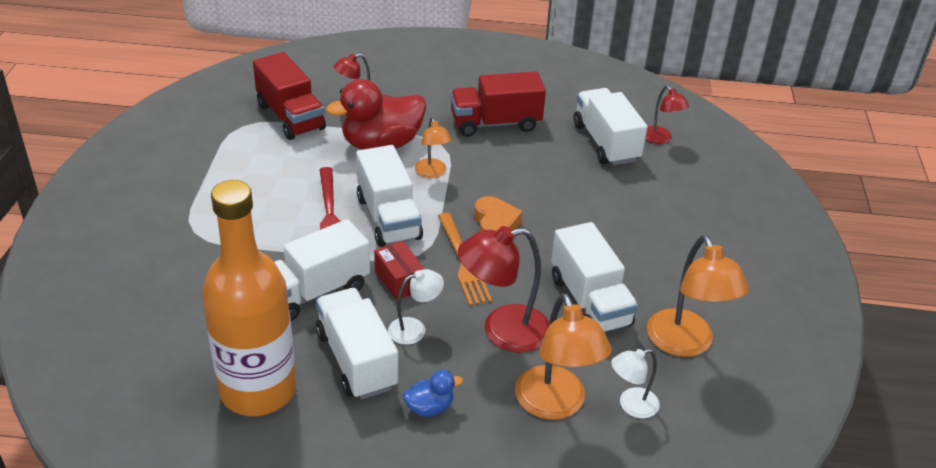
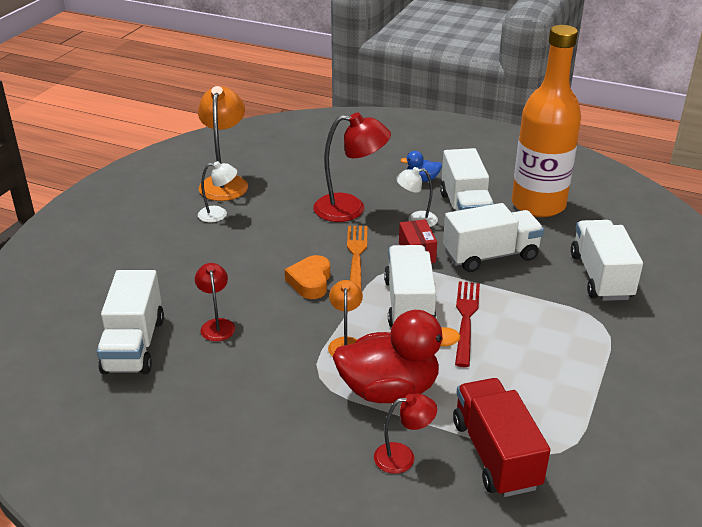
camera: 160 degrees left, 5 degrees down
(495, 123) = (239, 394): red truck -> none
(555, 405) = (339, 168): orange lamp -> none
(589, 301) = (272, 215): white truck -> white truck (601, 277)
(631, 405) = (290, 161): white lamp -> white lamp (219, 214)
(660, 139) = (70, 339): red lamp -> red lamp (217, 325)

